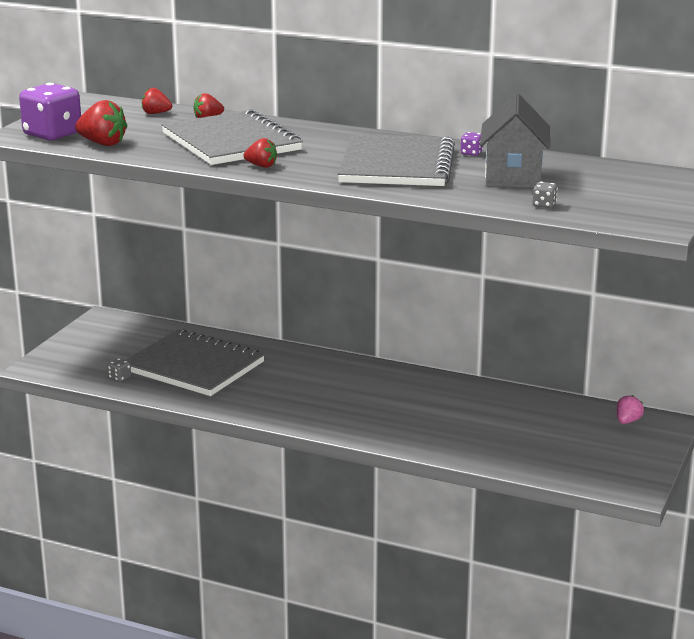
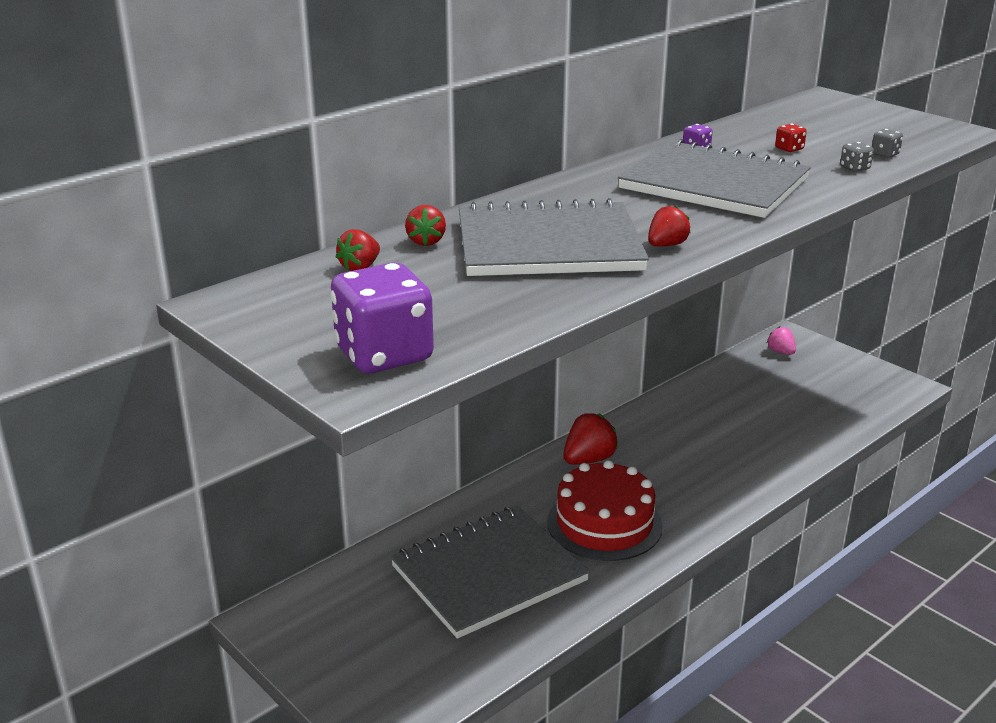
camera: 65 degrees left, 5 degrees up
(103, 143) = (473, 324): red strawberry -> red strawberry (588, 460)
(119, 378) = (478, 648): grey dice -> grey dice (854, 168)
(281, 391) = (604, 523): none -> red cake
(513, 177) = (789, 149): grey house -> red dice

